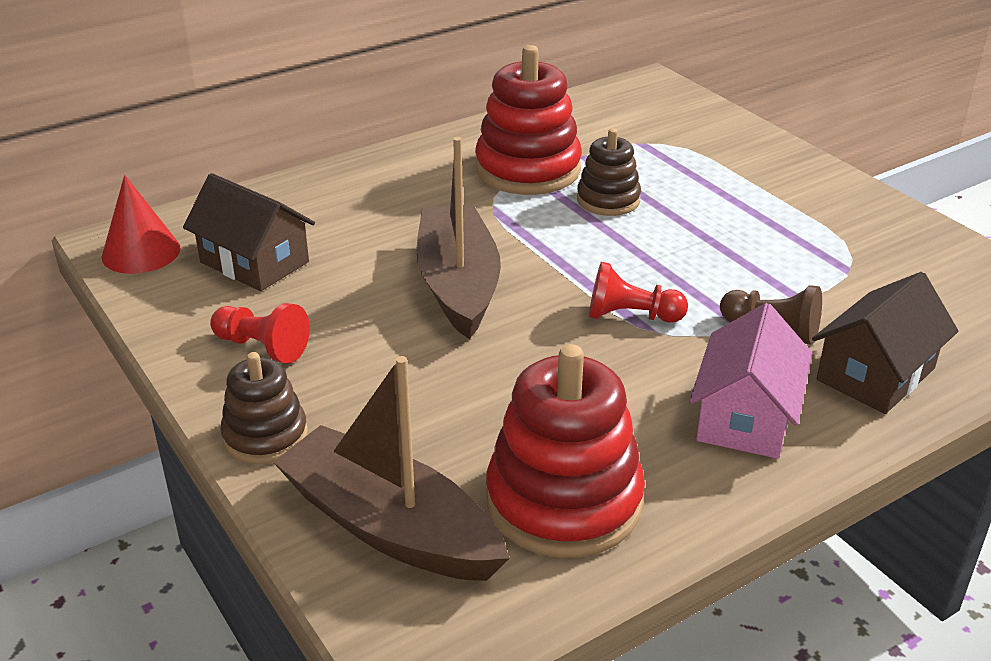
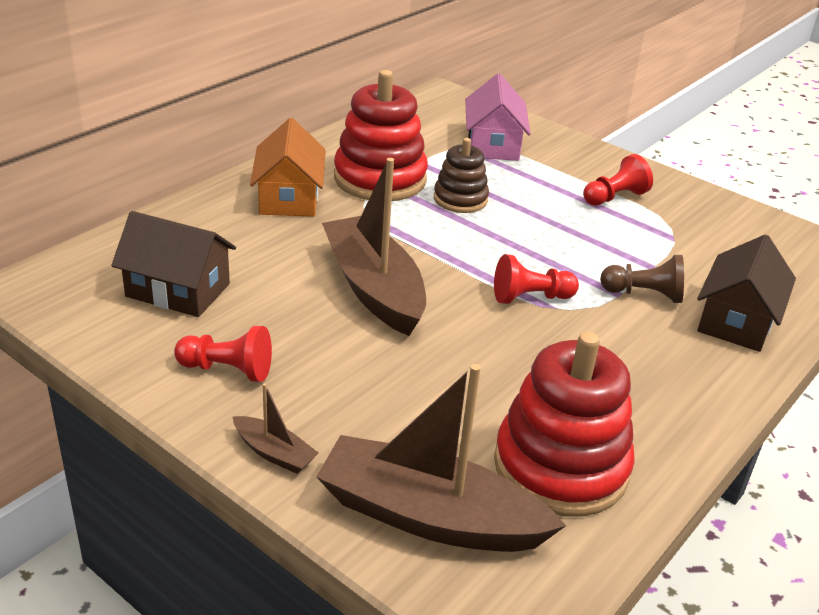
camera: 20 degrees left, 0 degrees up
(141, 252) = (61, 294): red cone -> none
(265, 436) = (274, 453): brown stacking toy -> brown boat
(418, 180) = (289, 197): none -> orange house
(745, 417) = (661, 370): pink house -> pink house (493, 144)
(798, 216) = (614, 197): none -> red pawn

